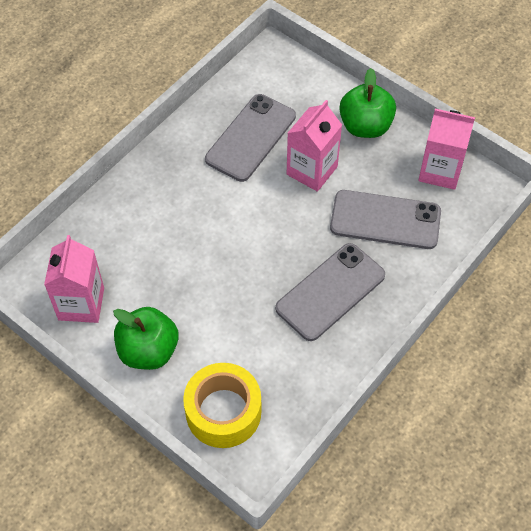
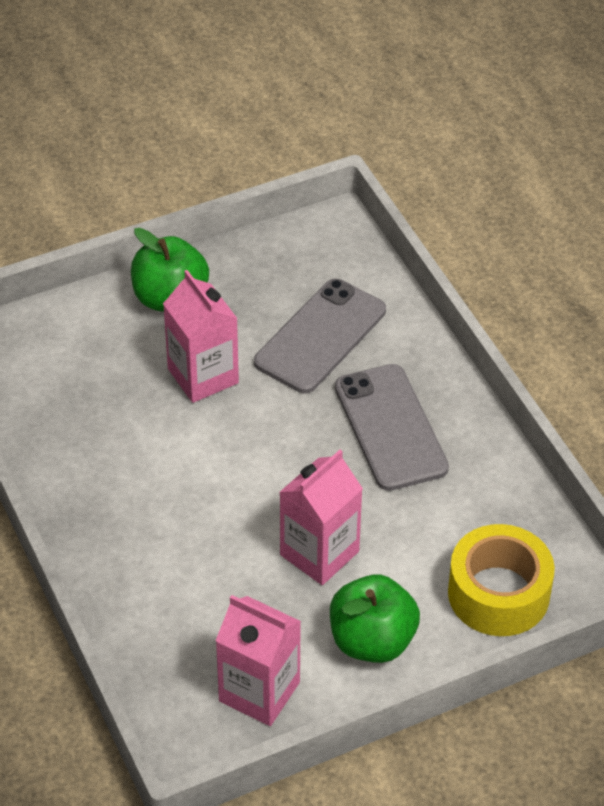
camera: 65 degrees left, 10 degrees down
(251, 138) = (110, 416): grey phone -> none
(440, 171) = (282, 259): pink carton -> pink carton (319, 553)

